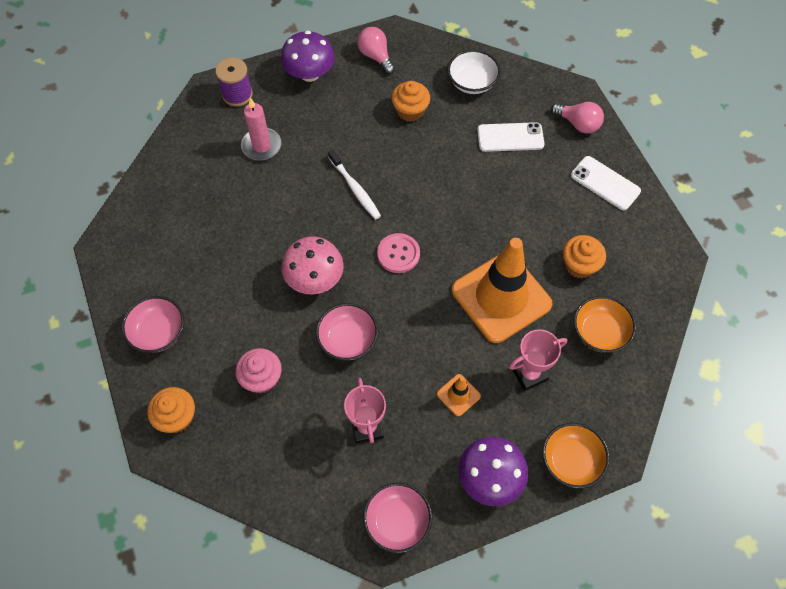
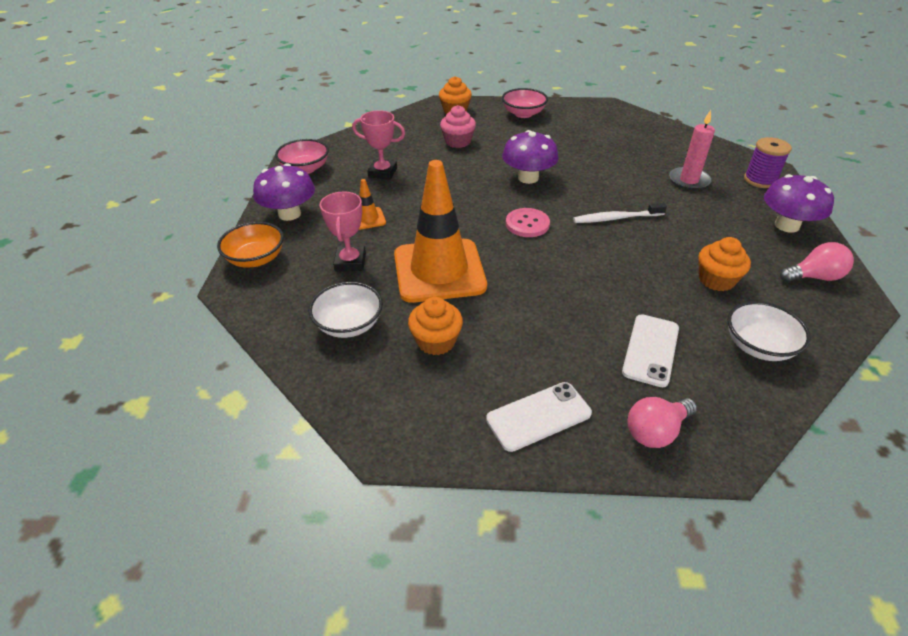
camera: 115 degrees right, 20 degrees down
(314, 279) = (528, 178): pink mushroom -> purple mushroom
(348, 340) = (460, 180): pink bowl -> none
(599, 332) = (349, 324): orange bowl -> white bowl

